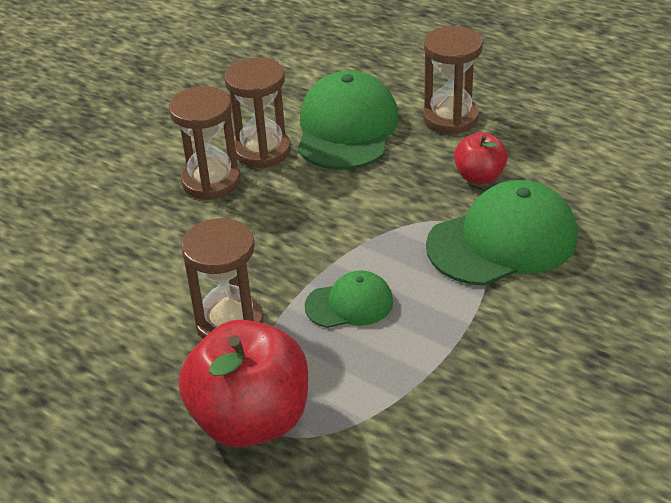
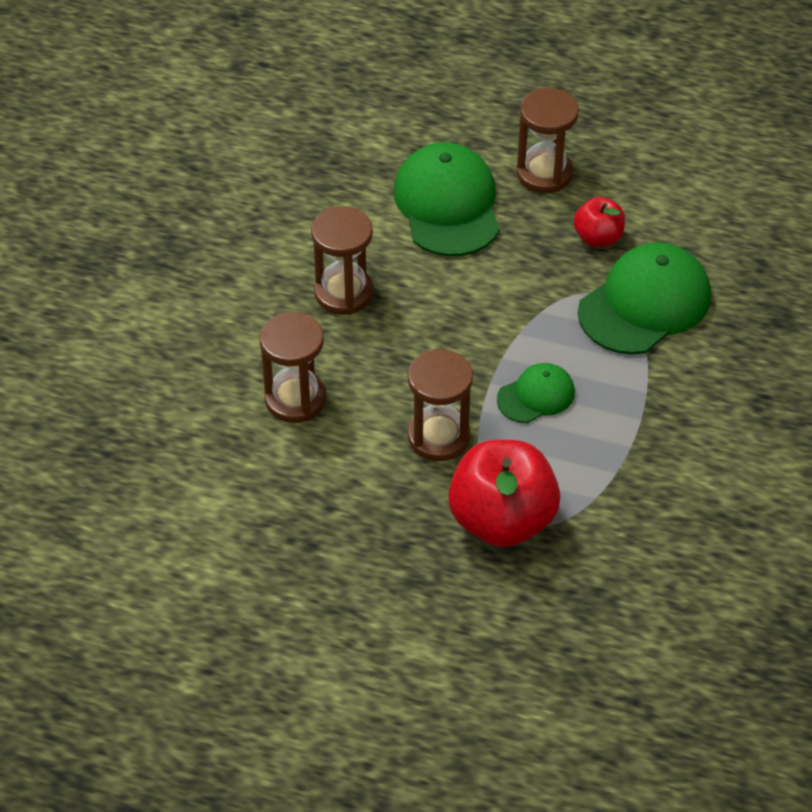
camera: 20 degrees left, 10 degrees up
(262, 151) = (376, 247): brown hourglass -> brown hourglass (295, 399)

